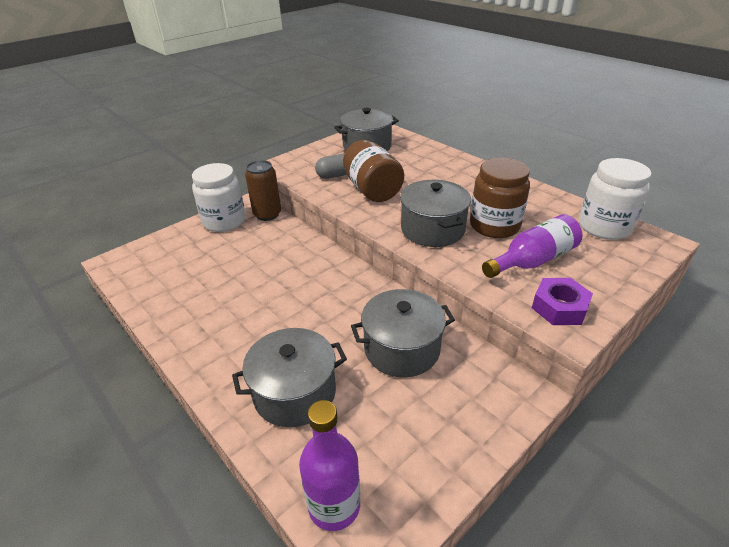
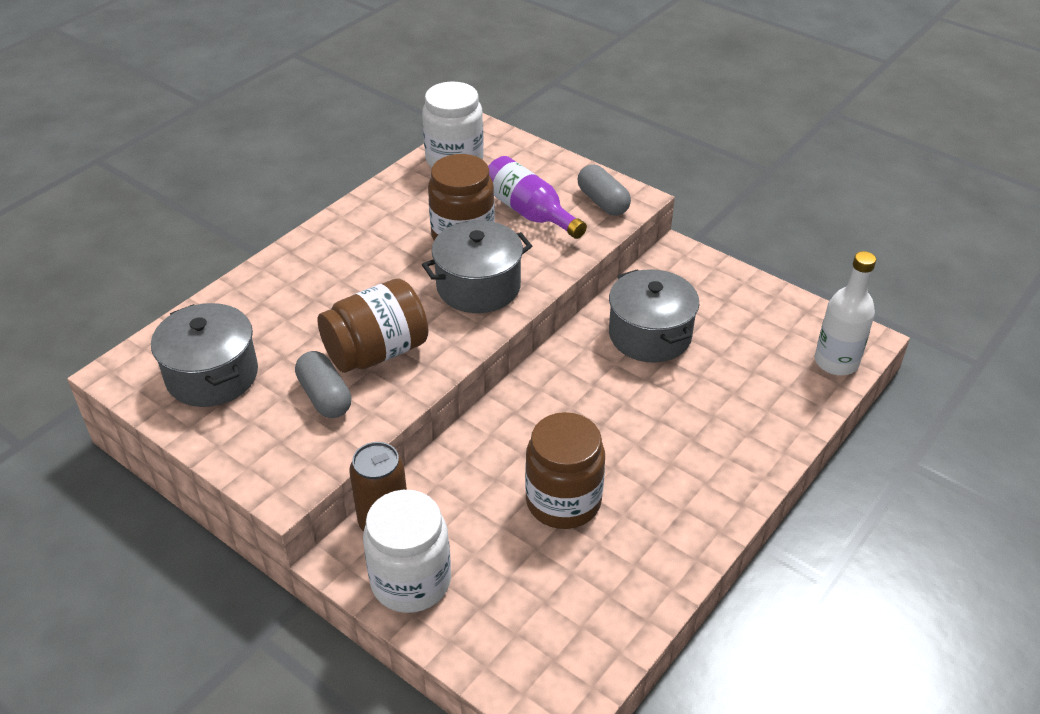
camera: 100 degrees left, 5 degrees up
(247, 279) = (563, 501): none -> brown jar
(295, 393) = (737, 409): grey pot -> none
(334, 505) = (836, 362): purple bottle -> white bottle
(559, 307) = (603, 202): purple nut -> grey capsule

